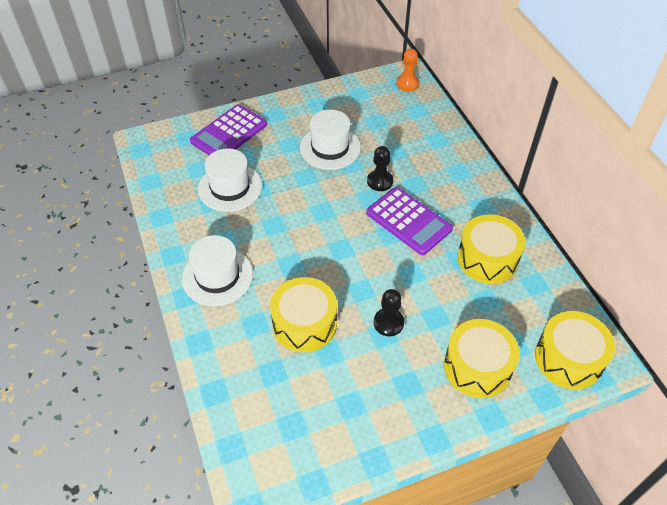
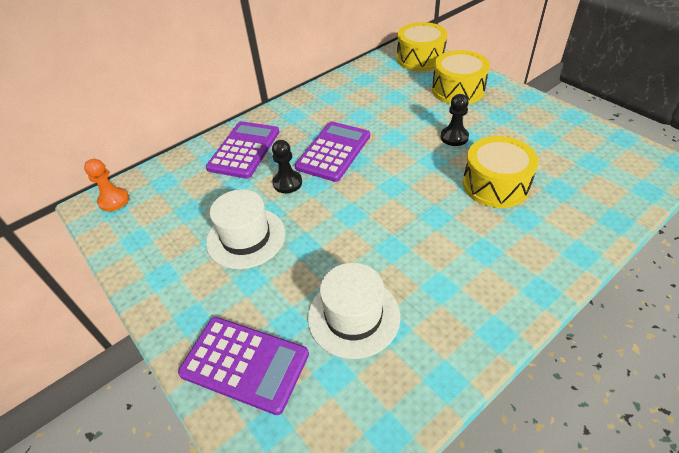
camera: 105 degrees left, 5 degrees down
(217, 276) = (494, 272): white hat -> none
(439, 162) = (244, 150): none -> purple calculator
(487, 259) = (353, 102): yellow drum -> none

